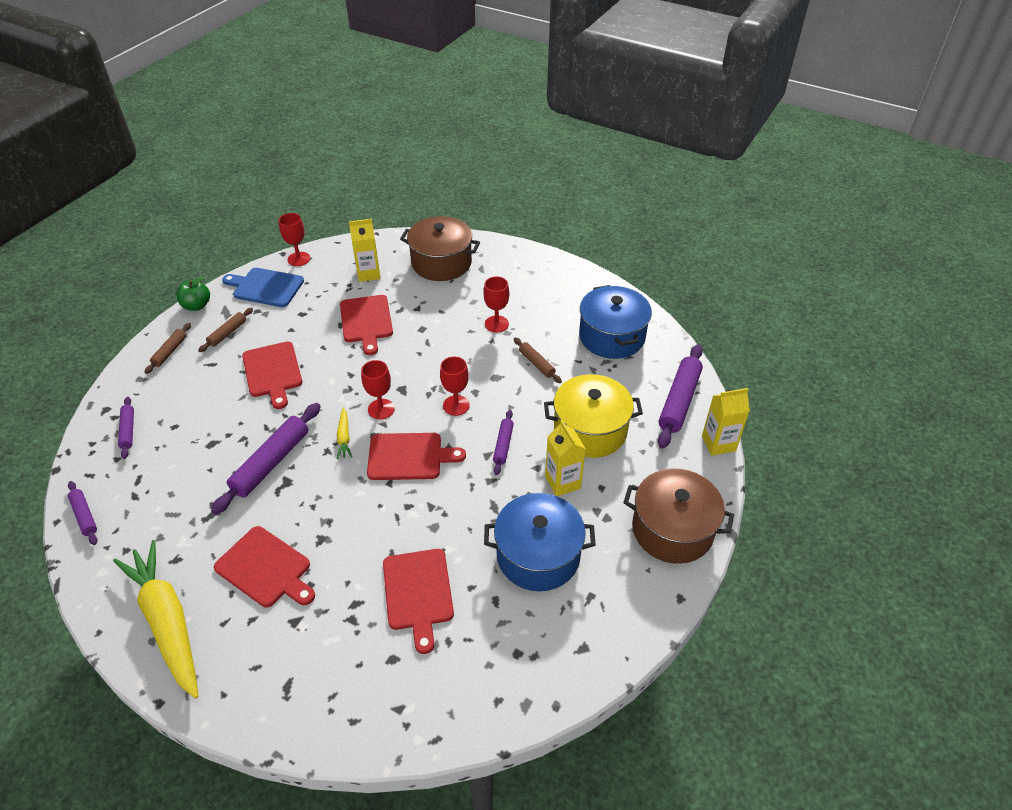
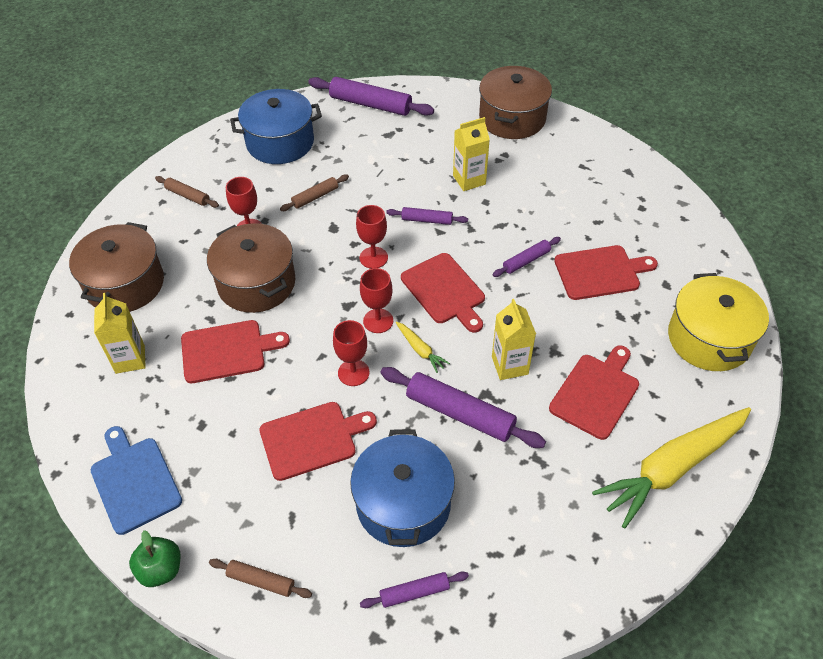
camera: 90 degrees left, 5 degrees up
(84, 516) = (556, 601): purple rolling pin -> purple rolling pin (526, 261)
(227, 333) = (230, 511): brown rolling pin -> brown rolling pin (188, 196)
(265, 287) = (134, 481): blue cutting board -> blue cutting board turned 135 degrees clockwise
(299, 259) = (75, 449): red goblet -> red goblet (353, 373)
(344, 437) = (420, 350): yellow carrot -> yellow carrot turned 60 degrees clockwise
(409, 456) = (445, 291): red cutting board -> red cutting board turned 150 degrees clockwise
(434, 332) = (256, 283): none -> brown pot
(538, 555) = (549, 196): blue pot -> blue pot (403, 504)
(590, 430) = (406, 161): yellow pot -> yellow pot (709, 338)
(718, 443) = (420, 86): yellow carton -> yellow carton (509, 365)

